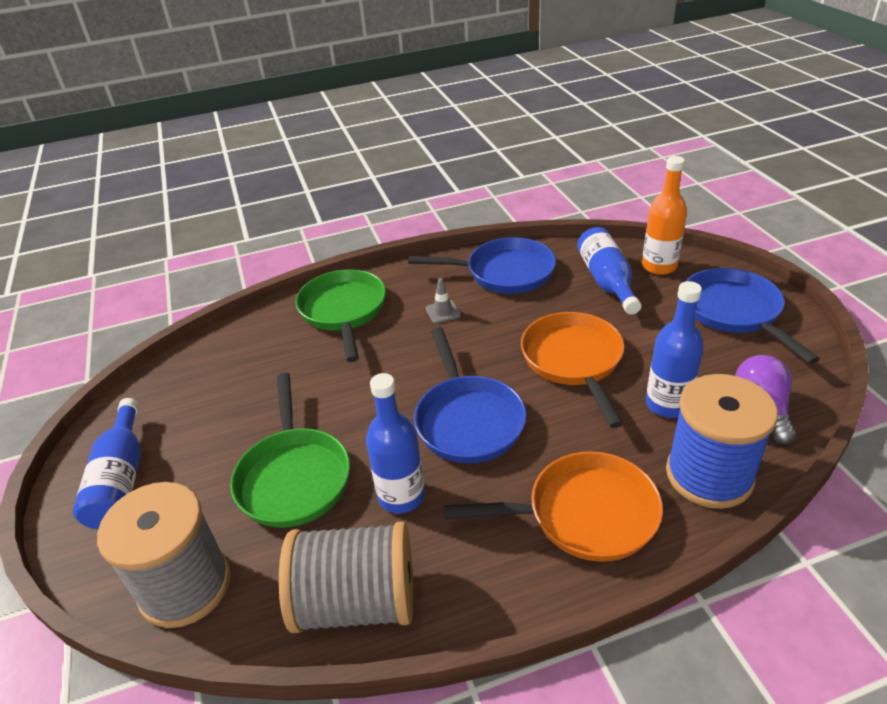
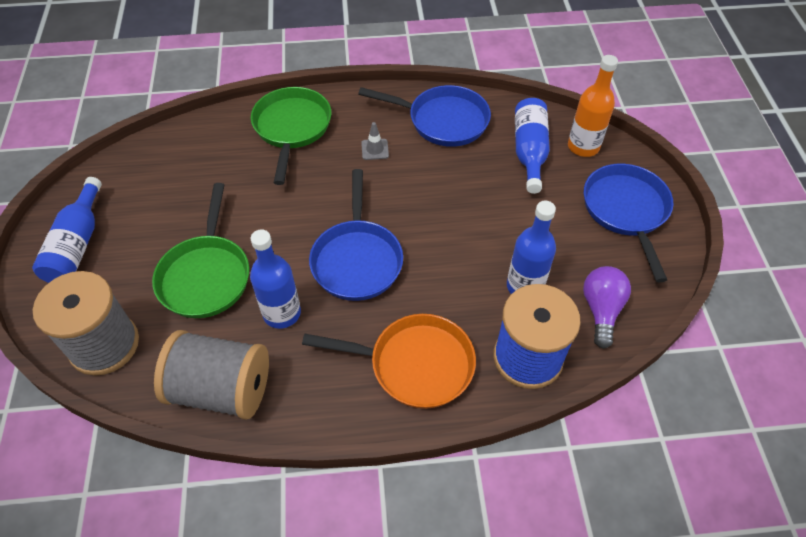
camera: 10 degrees right, 15 degrees up
(574, 361) = (465, 226): orange pan -> none

